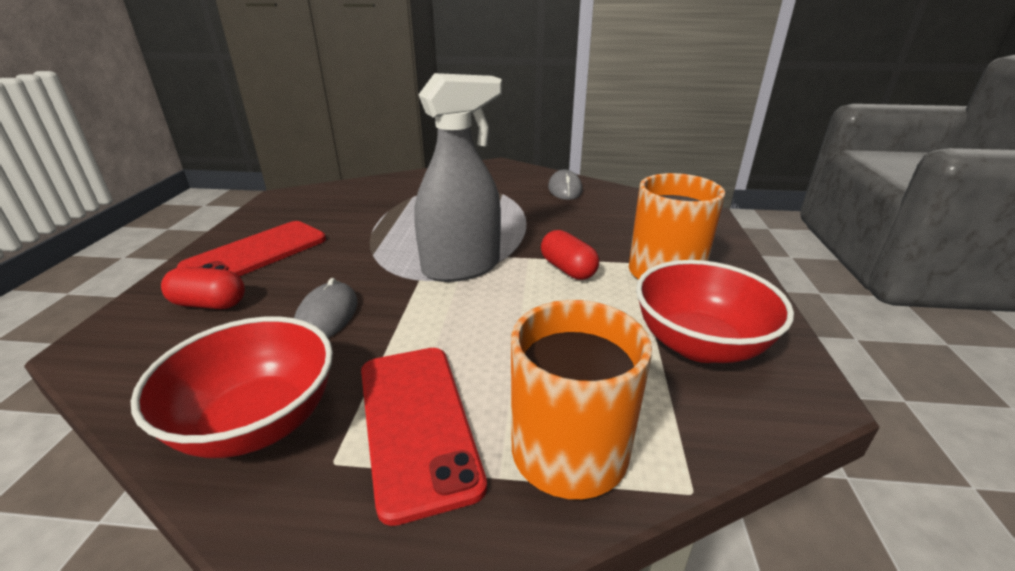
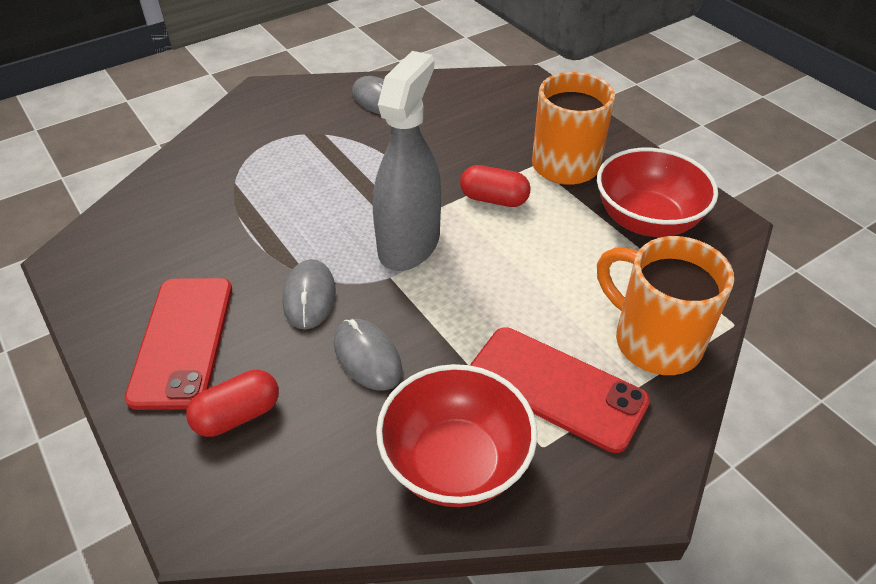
camera: 40 degrees left, 15 degrees up
(354, 266) = (309, 296): none -> grey mouse

